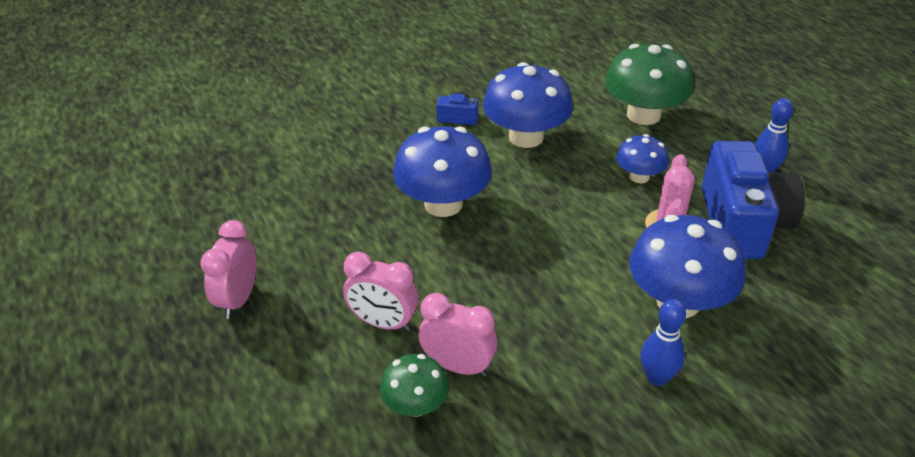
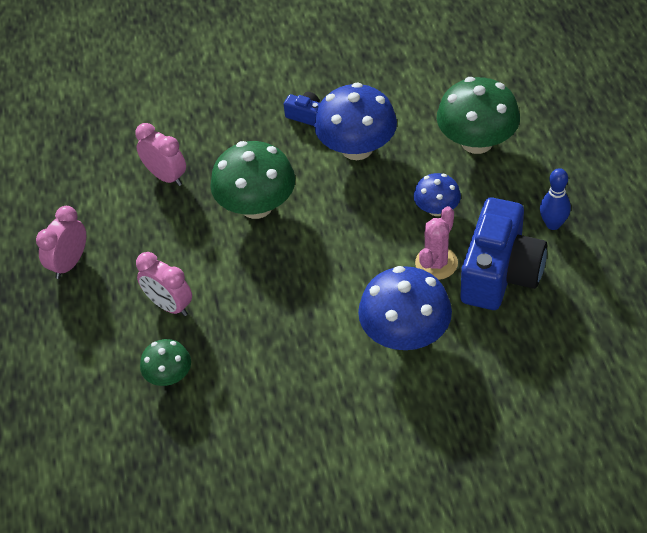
camera: 20 degrees right, 10 degrees up
(443, 204) = (256, 206): blue mushroom -> green mushroom
(458, 366) = (211, 352): pink clock -> pink clock (166, 176)
(657, 377) = (354, 393): blue bowling pin -> none

